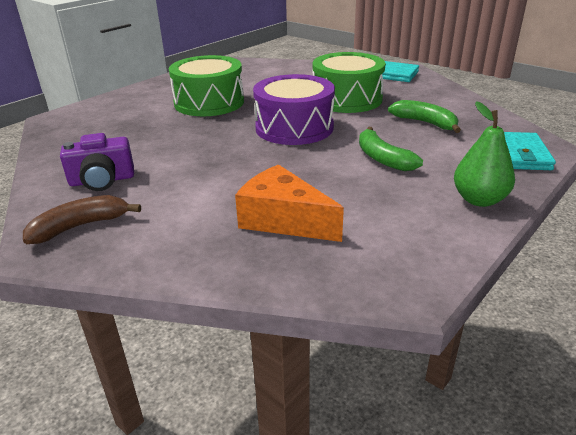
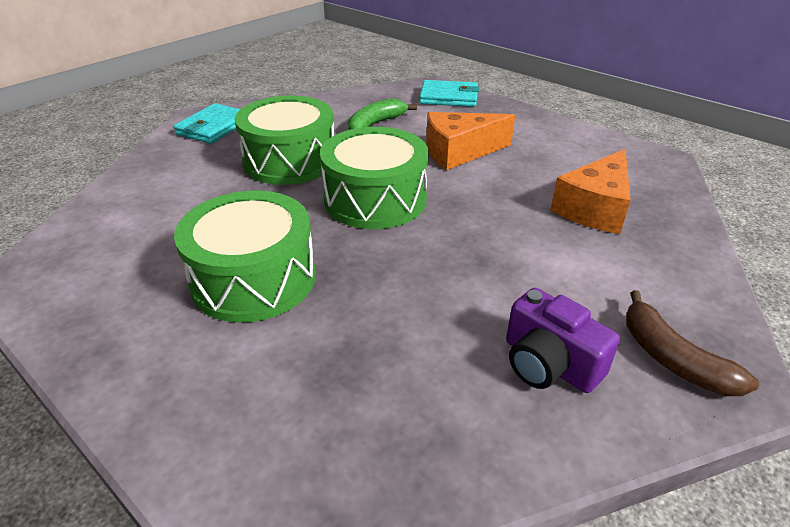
camera: 90 degrees left, 5 degrees up
(102, 180) = (549, 364): purple camera -> purple camera turned 150 degrees clockwise
(294, 127) = (375, 199): purple drum -> green drum
(382, 158) = (459, 152): green banana -> orange cheese
(479, 200) = (529, 121): green pear -> none

